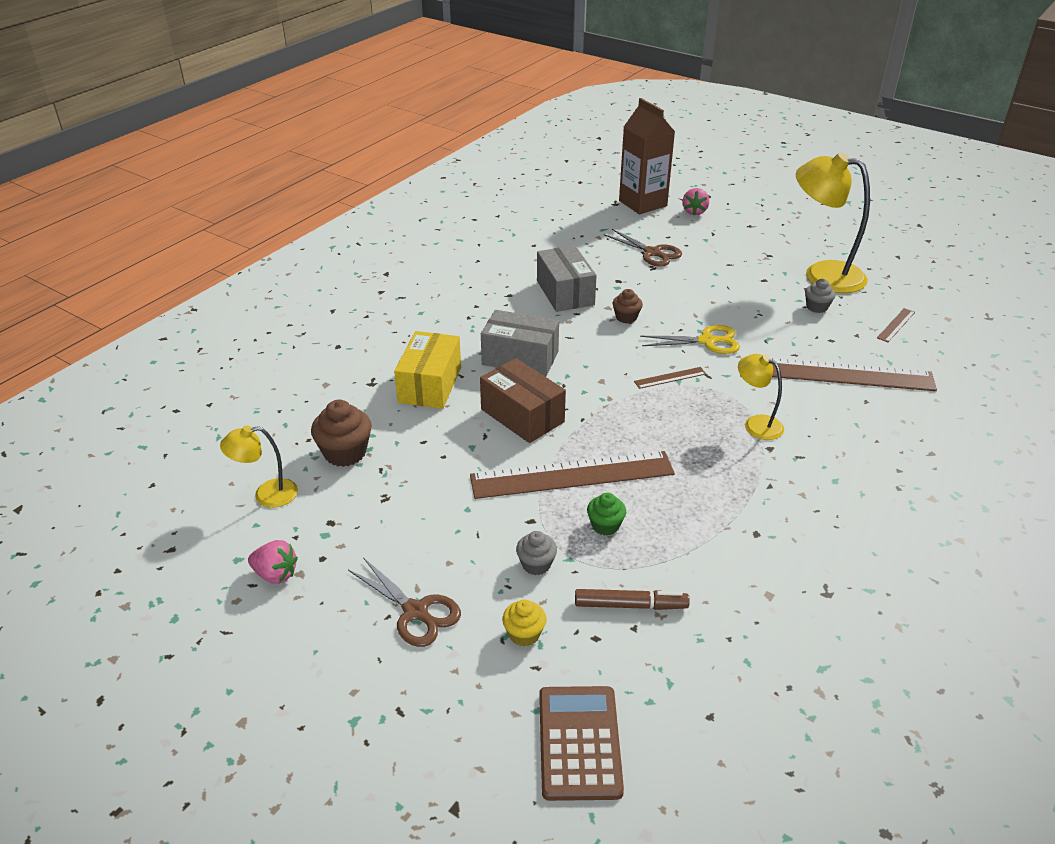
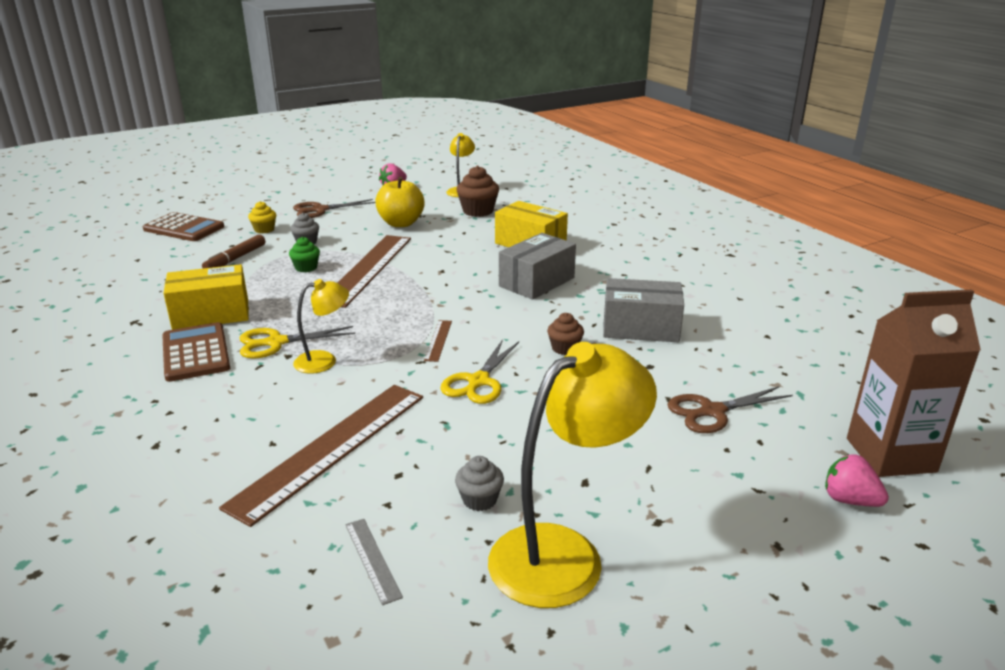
camera: 115 degrees right, 10 degrees down
(423, 504) = (401, 223): none -> yellow apple
(522, 415) = (456, 267): brown box -> none
(760, 465) = (276, 342): none -> yellow scissors
(760, 540) = (211, 314): none -> yellow box
(823, 507) = (196, 353): none -> brown calculator
(896, 325) = (372, 559): brown ruler -> grey ruler

